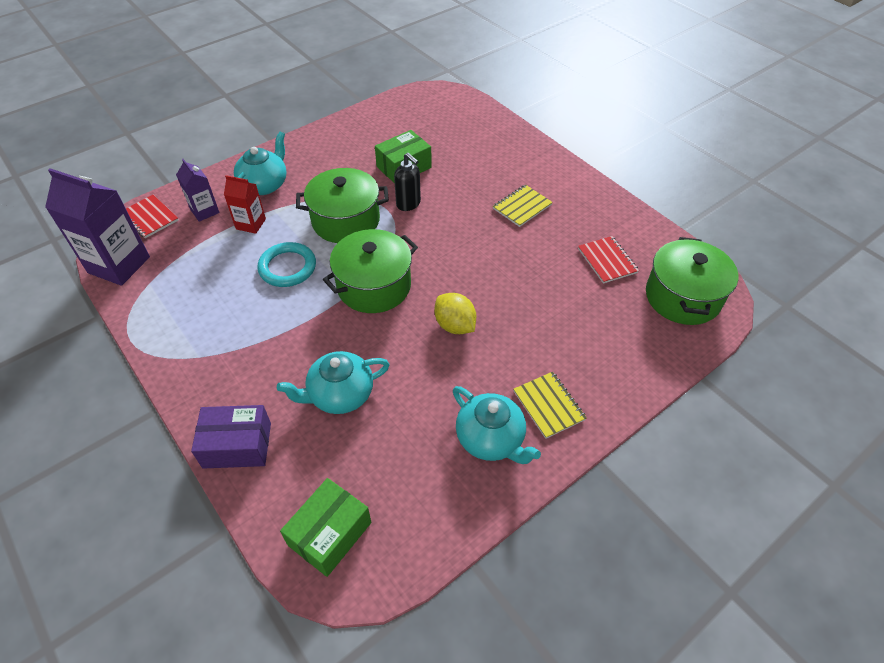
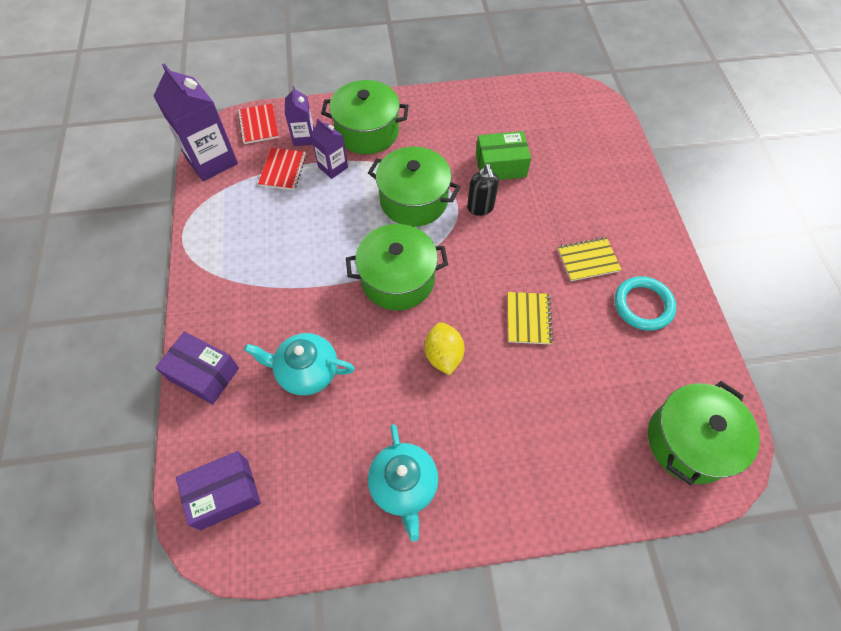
camera: 30 degrees right, 10 degrees up
(251, 224) = (333, 167): red carton -> purple carton
(265, 185) = (367, 132): turquoise teapot -> green pot
(287, 267) = (337, 225): turquoise ring -> turquoise ring (643, 305)
(330, 533) = (224, 493): green box -> purple box
(549, 405) = (476, 483): yellow notebook -> yellow notebook (528, 319)
(607, 260) = (636, 361): red notebook -> red notebook (283, 170)

